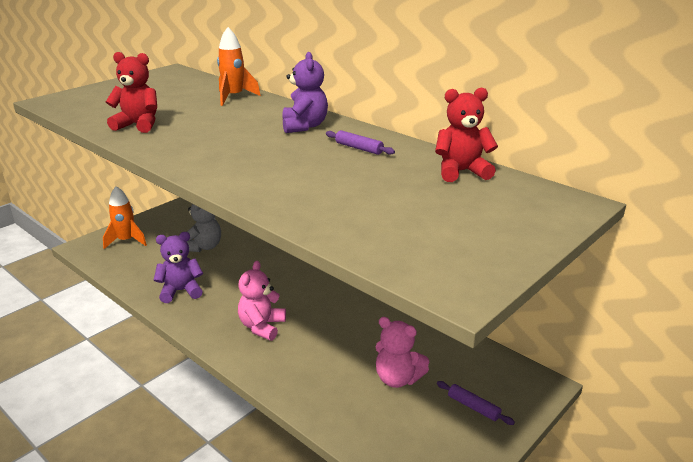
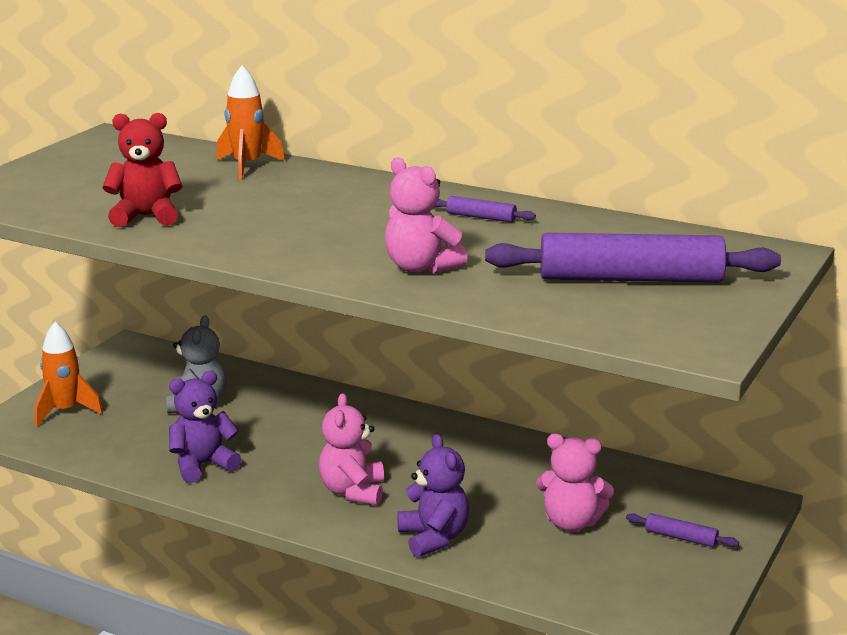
camera: 15 degrees left, 5 degrees down
(285, 183) = (420, 267): none -> pink teddy bear
(304, 126) = (385, 197): purple teddy bear -> purple teddy bear (434, 538)
(437, 213) = (630, 279): none -> purple rolling pin
(461, 172) = (628, 232): red teddy bear -> none

